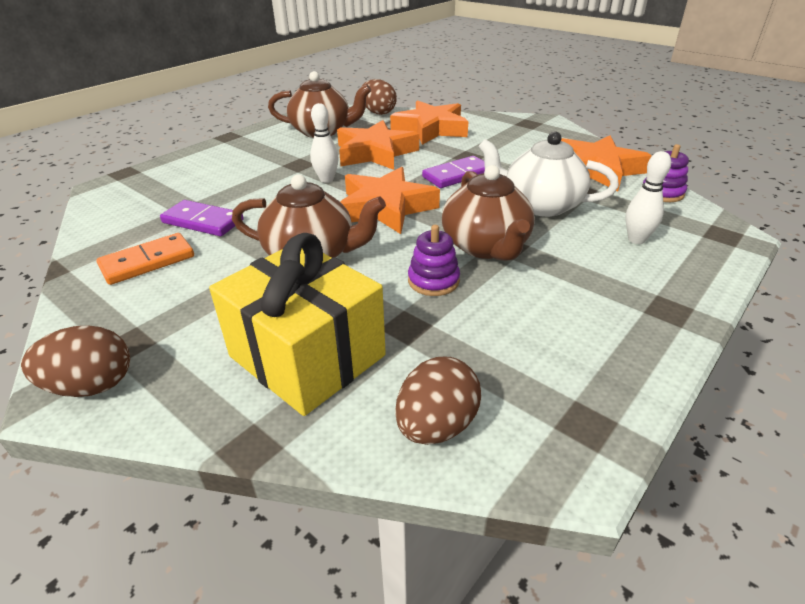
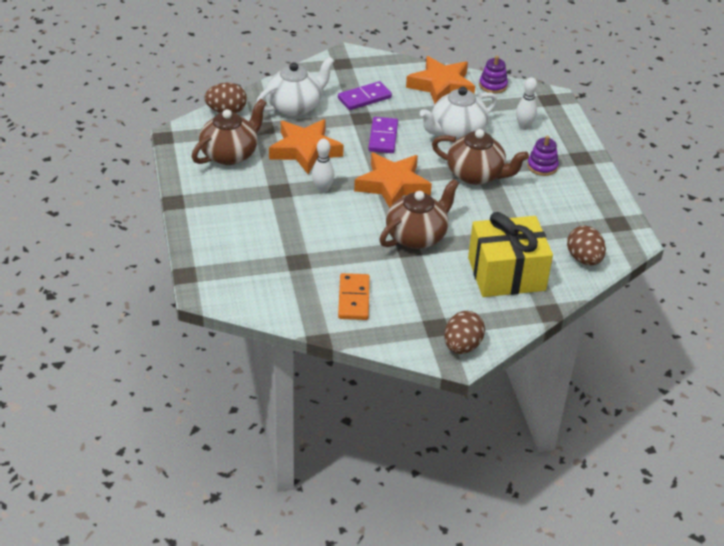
camera: 55 degrees left, 5 degrees up
(203, 221) = (323, 262): purple domino -> purple domino (364, 98)
(431, 129) = (295, 106): orange star -> white teapot
(433, 281) = (488, 208): purple stacking toy -> purple stacking toy (542, 166)

